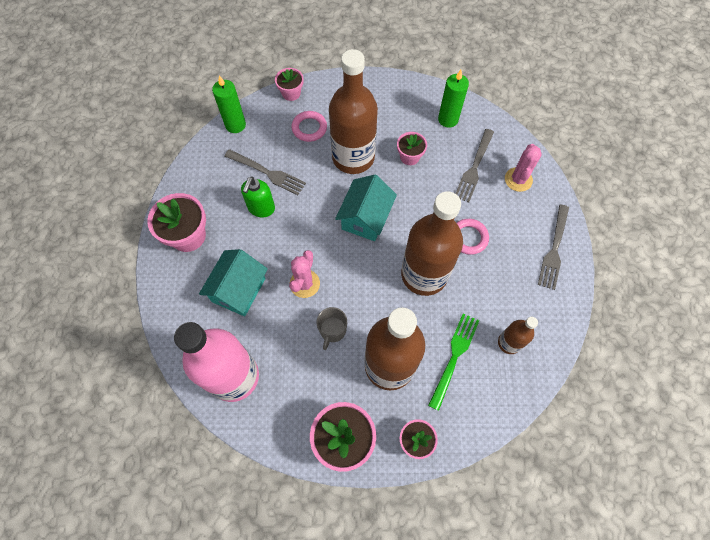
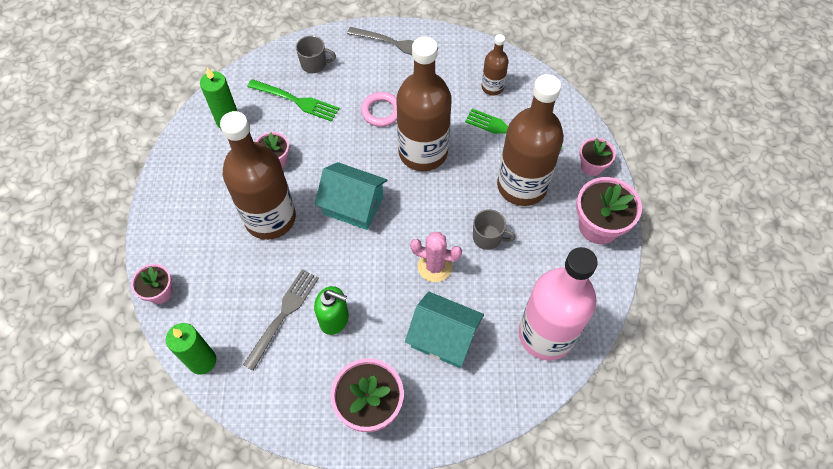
camera: 90 degrees left, 5 degrees down
(309, 128) = (220, 268): pink ring -> none
(474, 168) = (296, 101): grey fork -> green fork
(518, 179) = (314, 64): pink cactus -> grey mug

